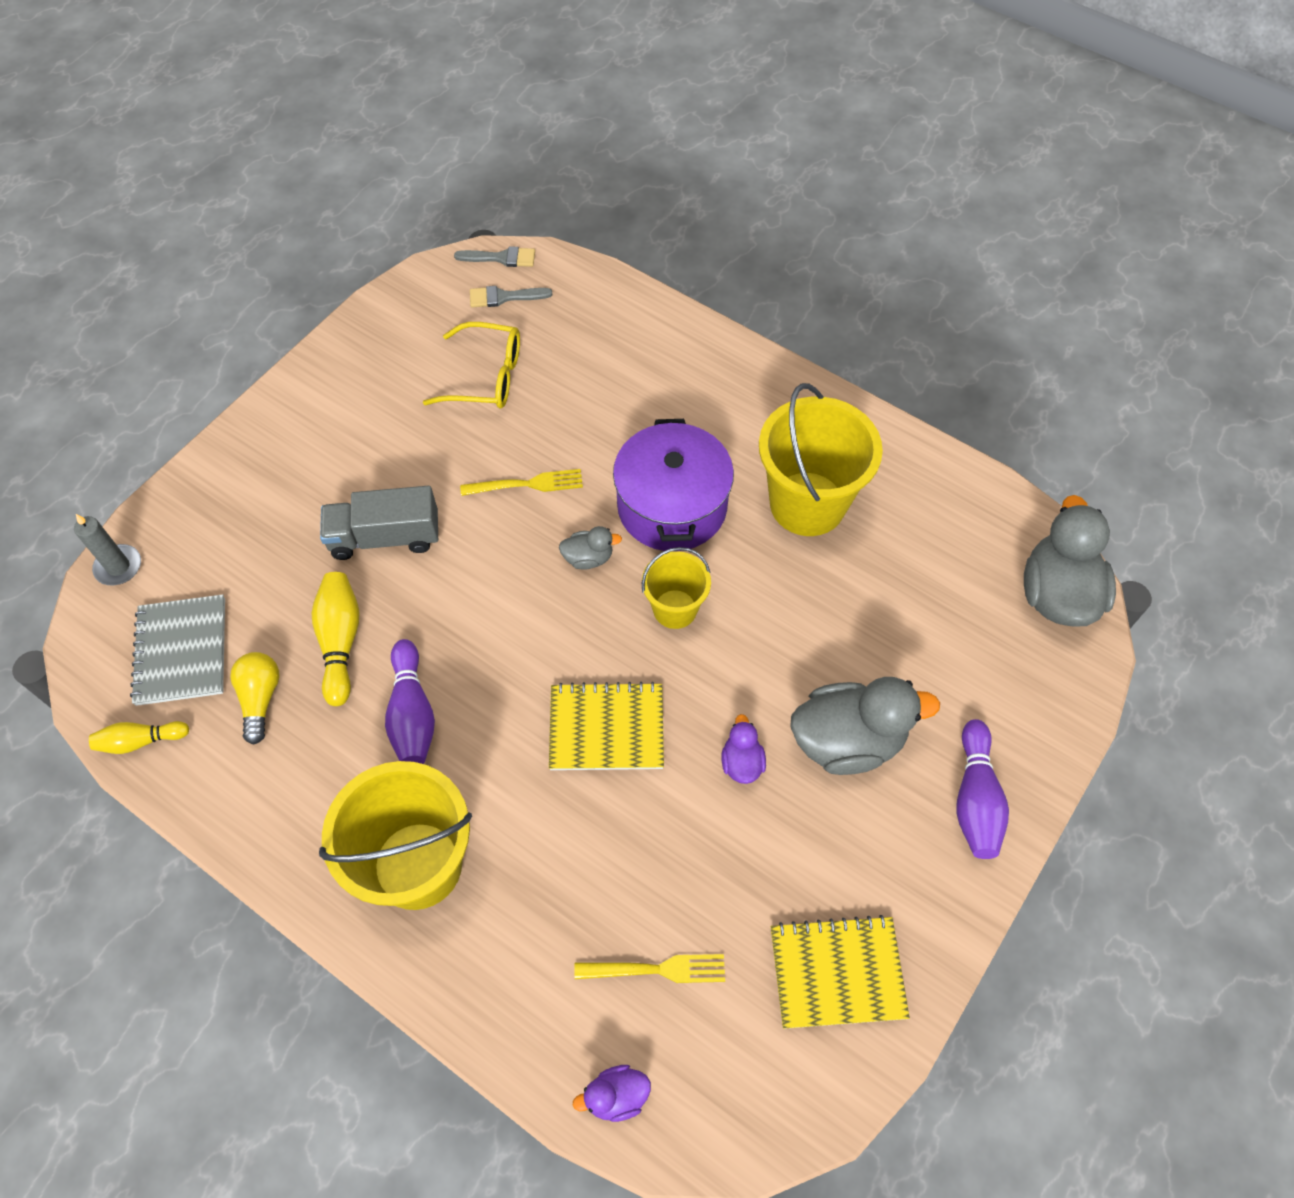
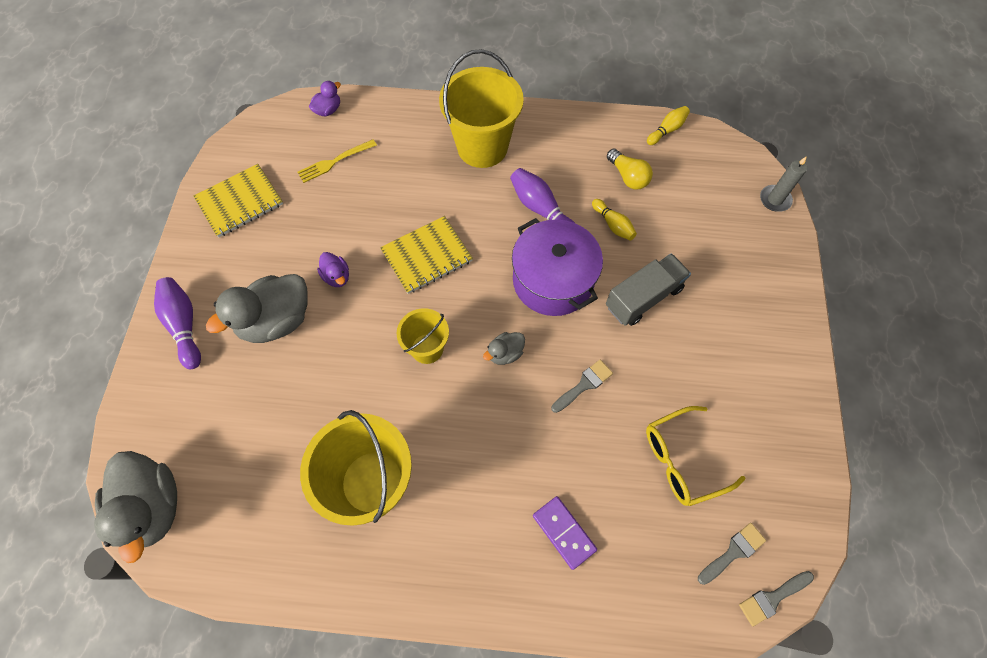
camera: 150 degrees right, 5 degrees up
(181, 651) = (692, 177): grey notebook -> none
(340, 642) = (613, 225): yellow bowling pin -> yellow bowling pin, size x0.65
(527, 484) = (584, 385): yellow fork -> grey brush
(642, 378) = (564, 532): none -> purple domino
(672, 506) = (472, 424): purple pot -> purple pot (553, 280)

